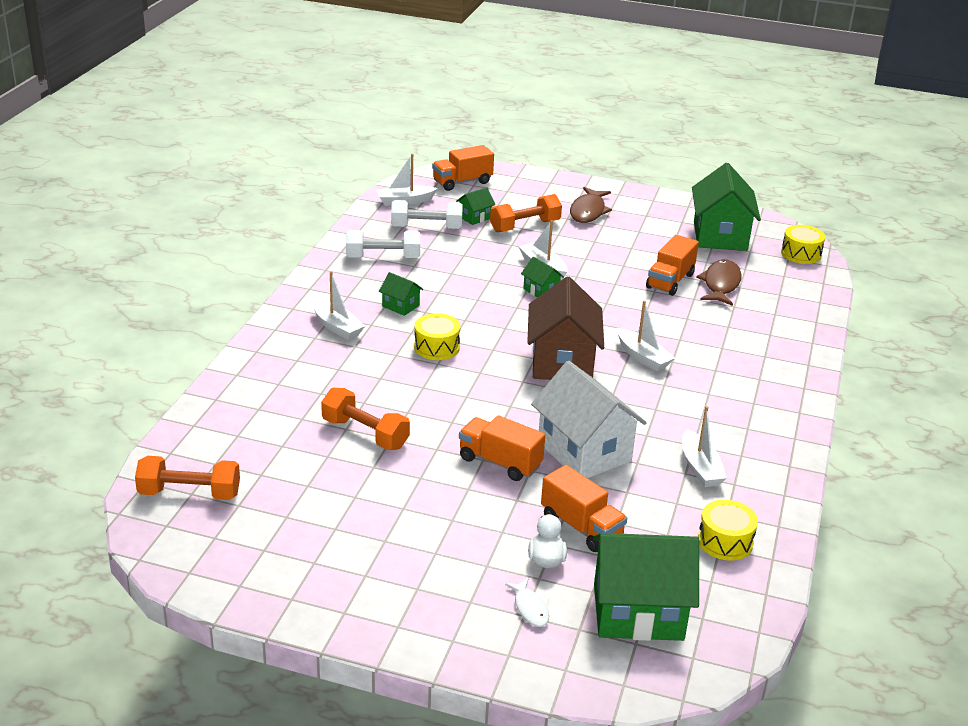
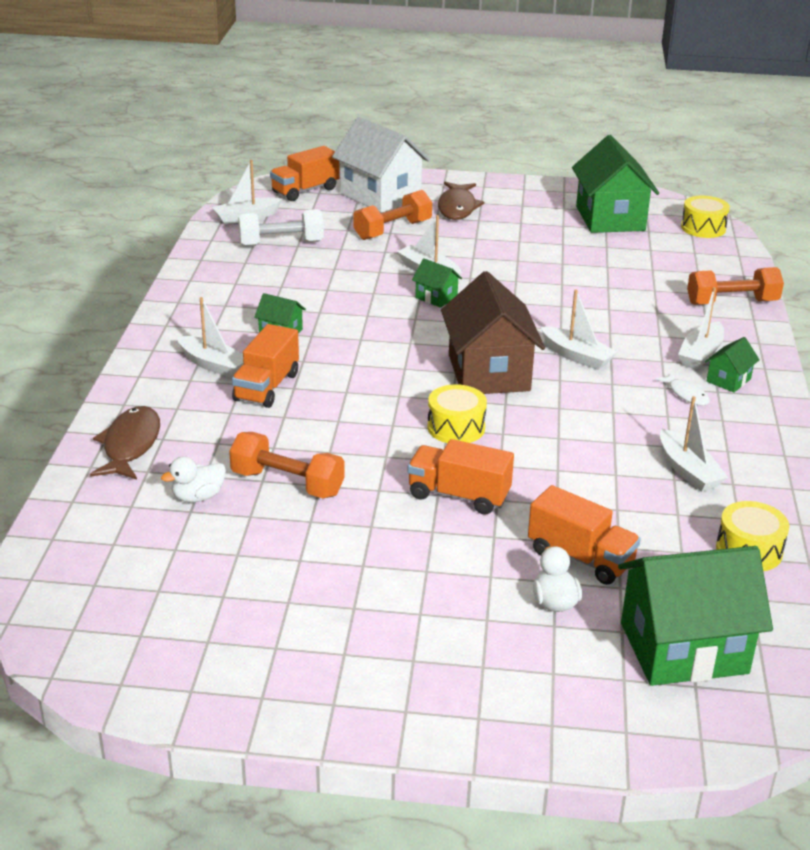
camera: 10 degrees left, 0 degrees up
(189, 493) = (92, 585): orange dumbbell -> orange dumbbell (732, 302)
(291, 435) = (198, 497): none -> white duck
(383, 257) = (242, 281): white dumbbell -> none
(436, 347) = (338, 374): yellow drum -> yellow drum (456, 427)
(475, 217) = (332, 226): green house -> green house (728, 380)
(530, 608) = (557, 663): white fish -> white fish (686, 394)
(584, 452) = (551, 470): white house -> white house (380, 196)
(670, 281) = (575, 271): orange truck -> orange truck (266, 387)
(720, 284) = (631, 269): brown fish -> brown fish (130, 445)
(752, 368) = (700, 354): none -> white boat

